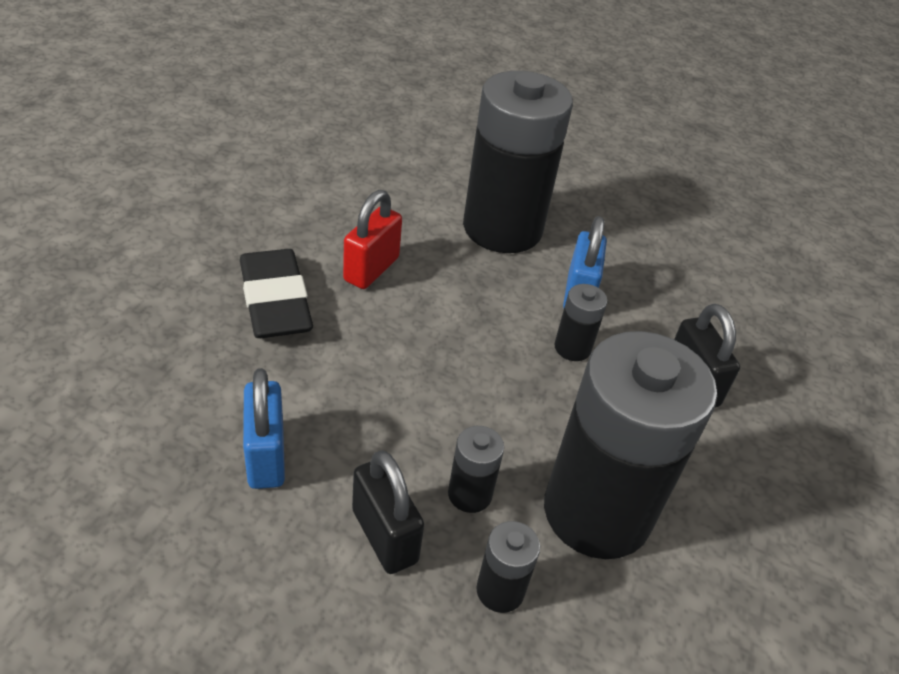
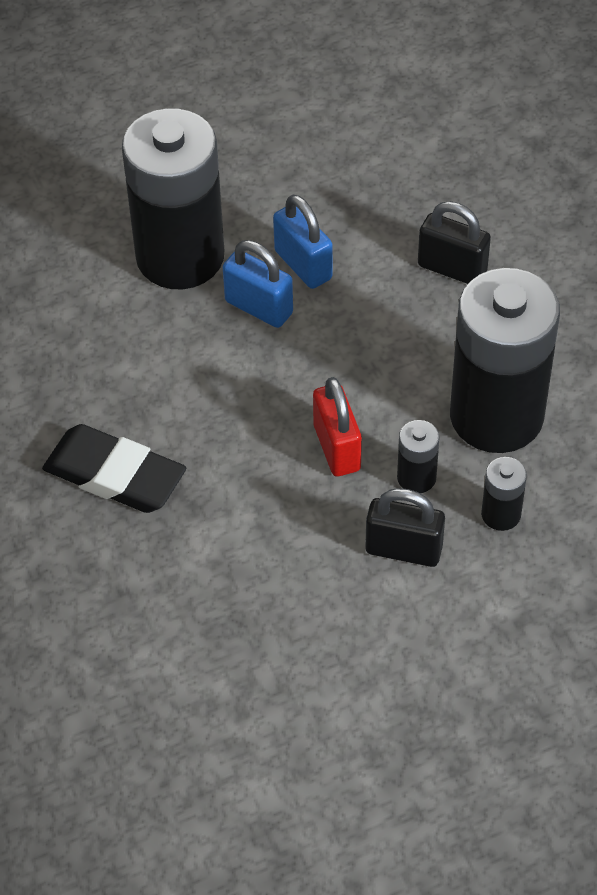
camera: 40 degrees left, 10 degrees up
(266, 456) = (272, 577): blue padlock -> blue padlock (259, 307)
(371, 269) = (141, 385): red padlock -> red padlock (337, 448)
(572, 348) = (351, 314): black battery -> none

